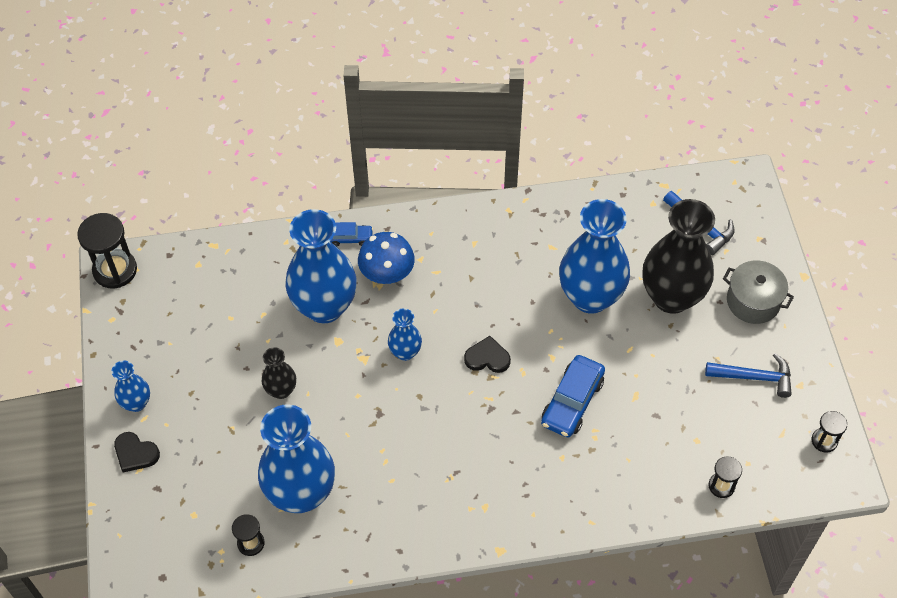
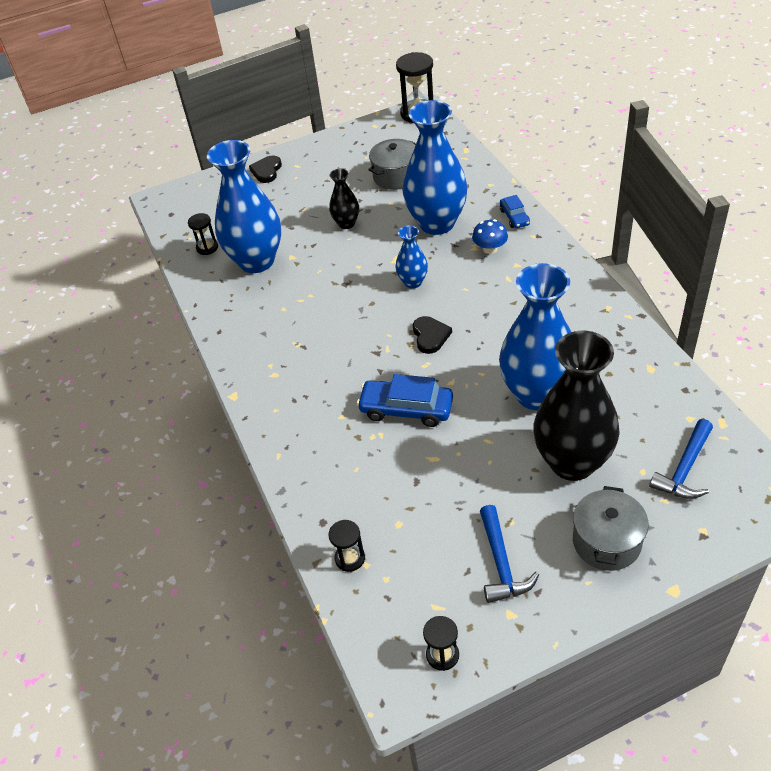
camera: 80 degrees right, 10 degrees down
(136, 403) = (308, 158): blue vase -> none
(223, 323) = (396, 176): none -> grey pot
(387, 273) = (490, 249): blue mushroom -> blue mushroom, size x0.66

